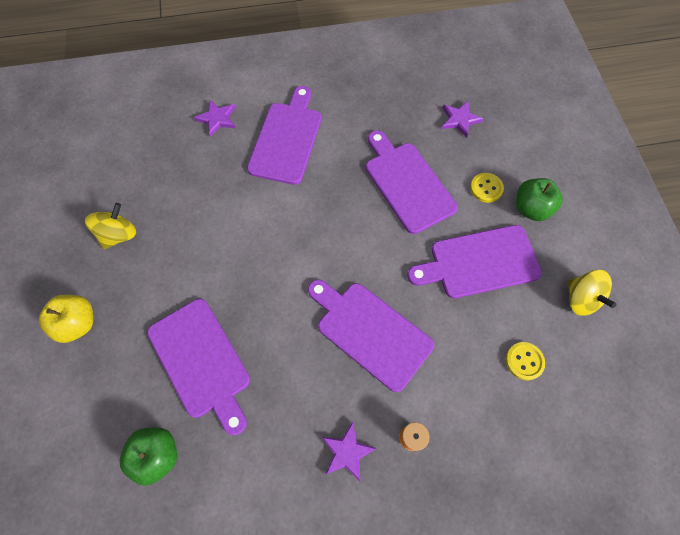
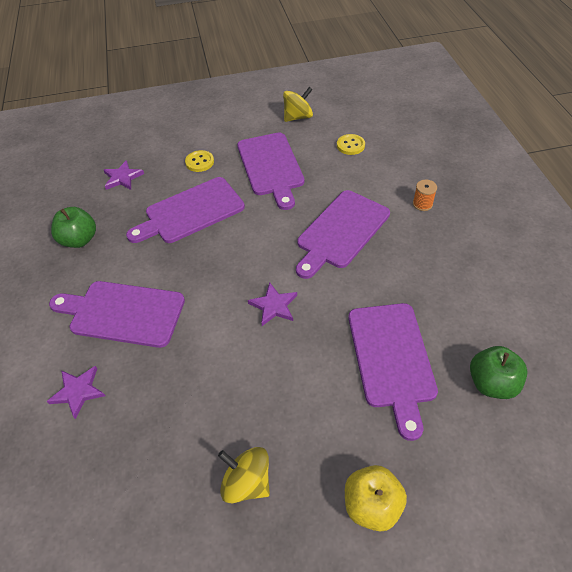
camera: 90 degrees left, 15 degrees down
(201, 361) = (392, 359): purple cutting board -> purple cutting board turned 120 degrees clockwise
(347, 452) = (445, 241): purple star -> purple star (274, 306)
(531, 208) = (221, 138): green apple -> green apple (79, 240)

